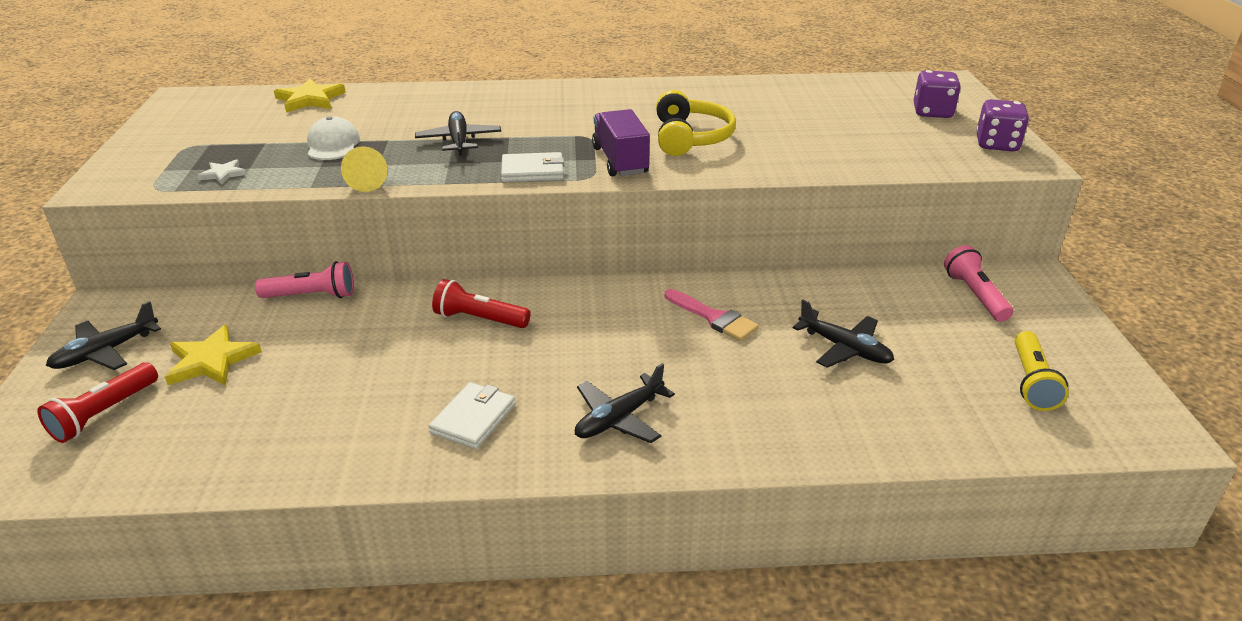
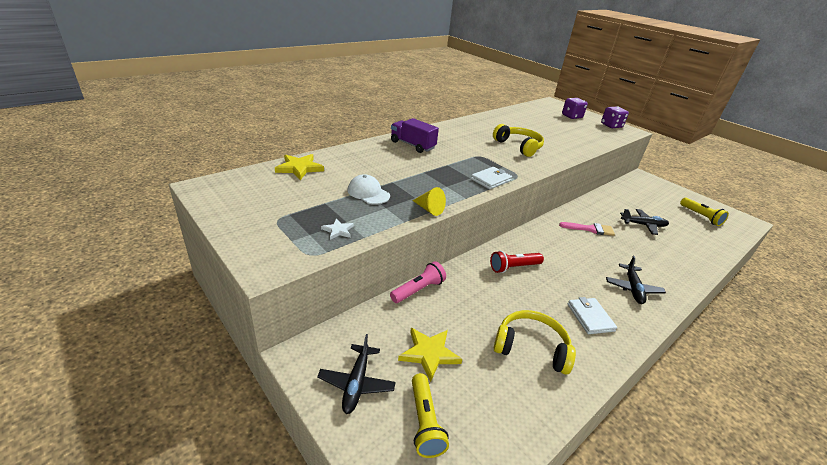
camera: 40 degrees left, 0 degrees up
(104, 414) = (424, 422): red flashlight -> yellow flashlight
(330, 410) = (531, 347): none -> yellow headphones
(459, 141) = (429, 173): black plane -> none
(620, 161) = (514, 164): purple truck -> purple truck (412, 145)
(975, 295) = (641, 189): pink flashlight -> none

